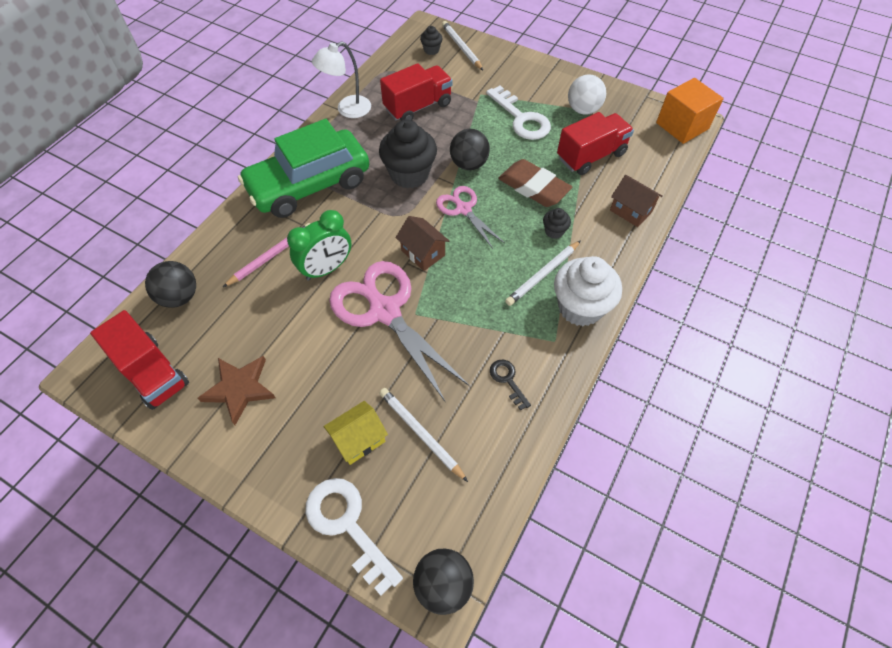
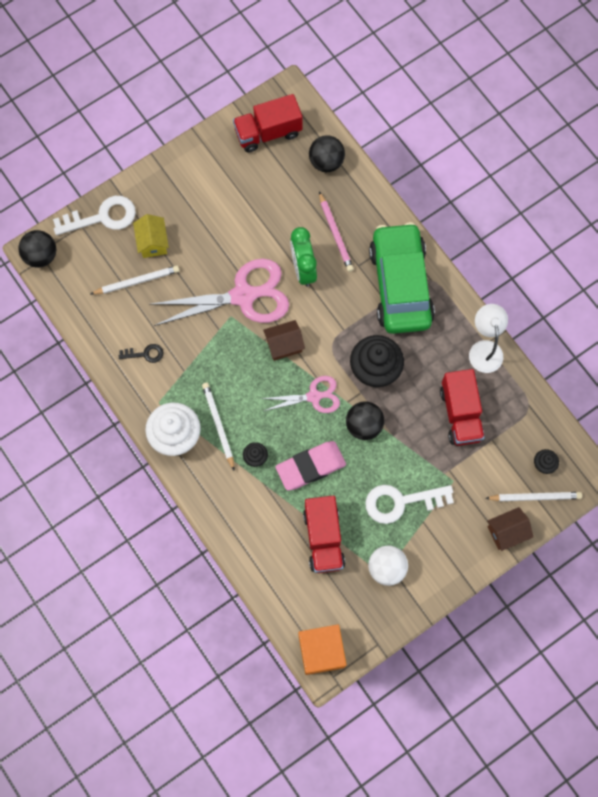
camera: 115 degrees right, 15 degrees up
(239, 388) = (228, 182): brown star -> none
(533, 187) = (310, 467): brown eraser -> pink eraser
(631, 211) = (245, 534): brown house -> brown house (506, 532)

